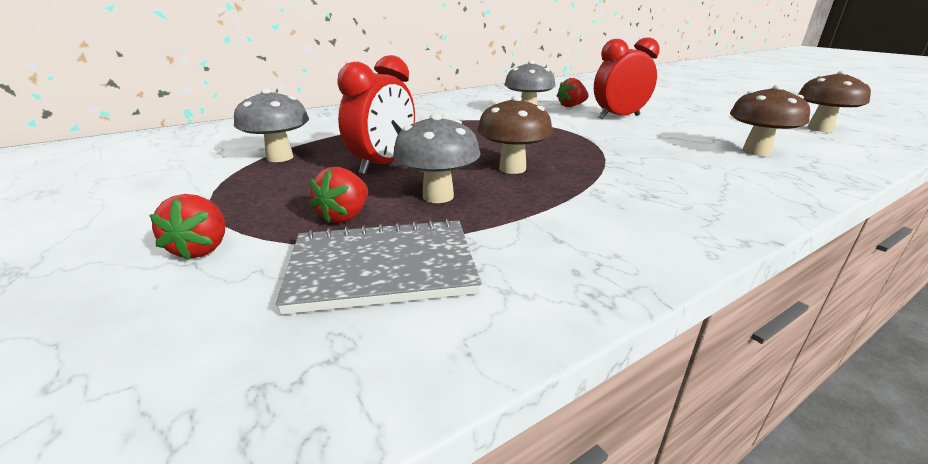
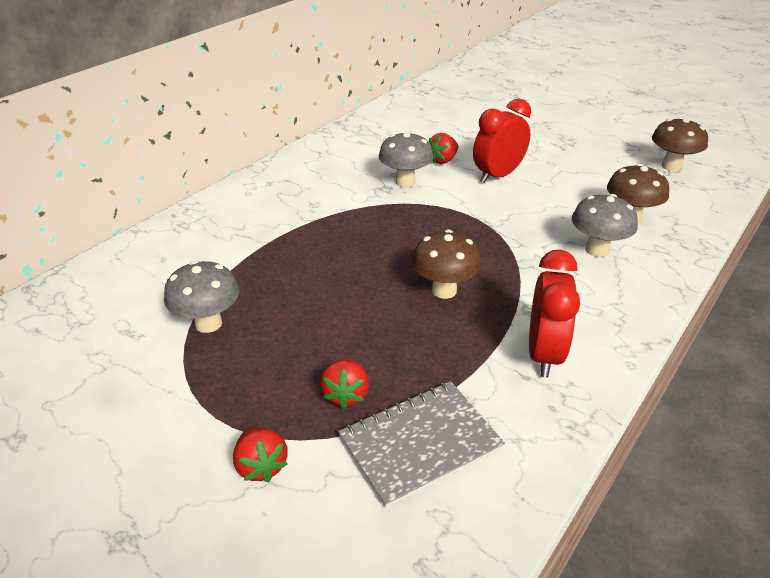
camera: 20 degrees left, 10 degrees up
(383, 165) = (323, 312): red clock -> red clock (543, 354)
(438, 196) = (405, 347): grey mushroom -> grey mushroom (597, 250)

